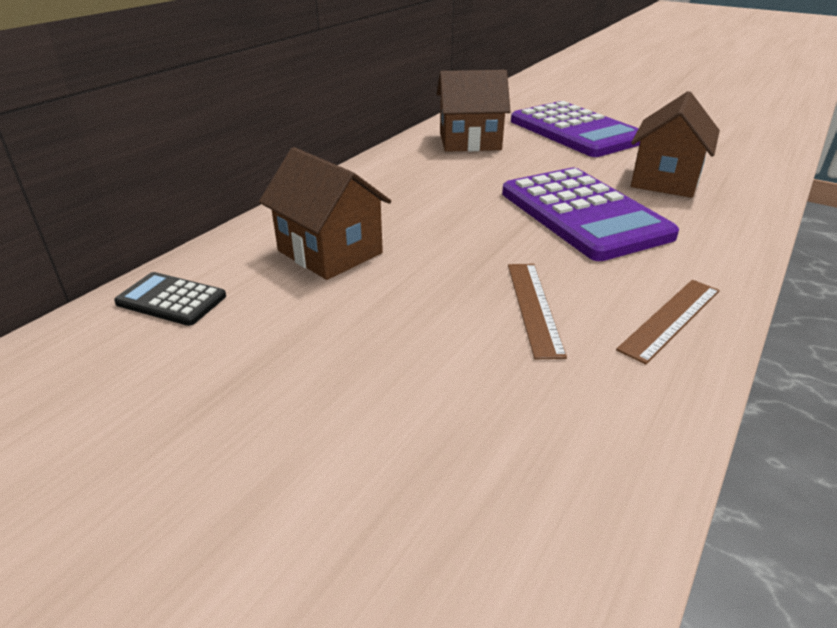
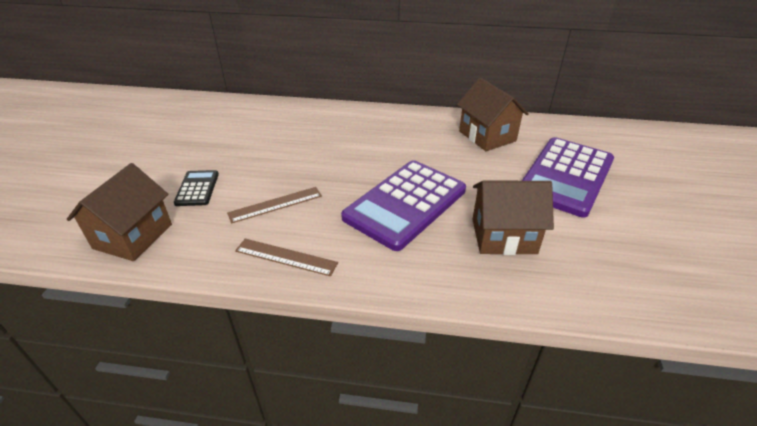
camera: 65 degrees right, 5 degrees up
(171, 300) = (237, 110): black calculator -> black calculator (197, 188)
(330, 252) = (298, 132): brown house -> brown house (133, 236)

